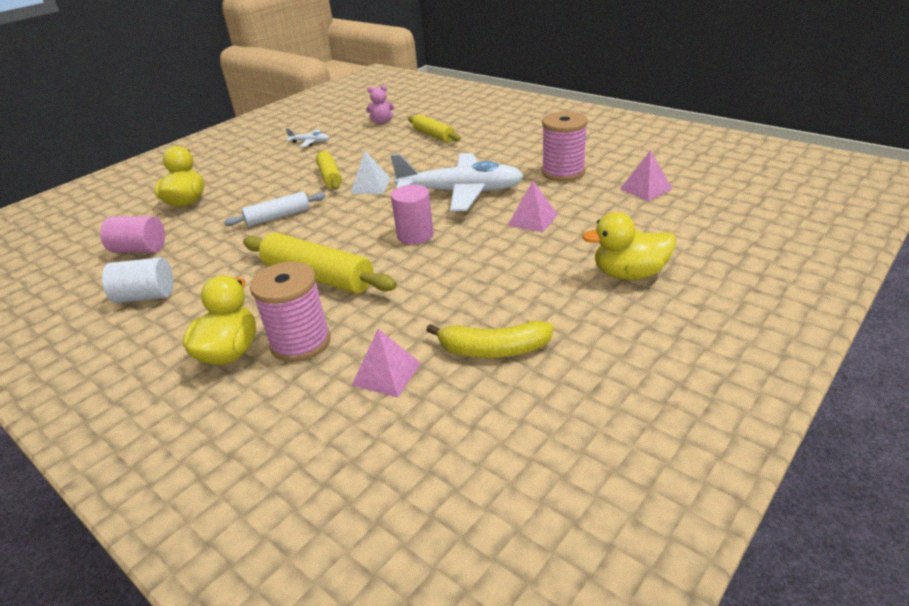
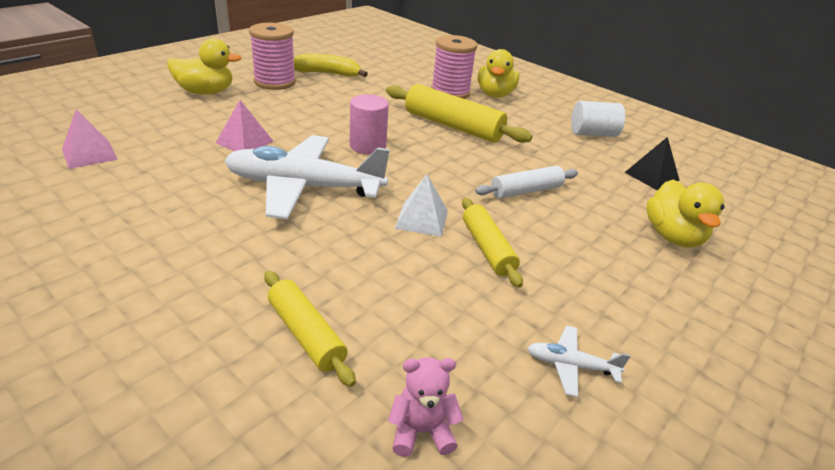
camera: 175 degrees right, 0 degrees up
(140, 249) = (652, 176): pink cylinder -> black pyramid
(386, 374) = (393, 74): pink pyramid -> none
(563, 172) = (155, 194): pink spool -> pink spool (275, 82)

